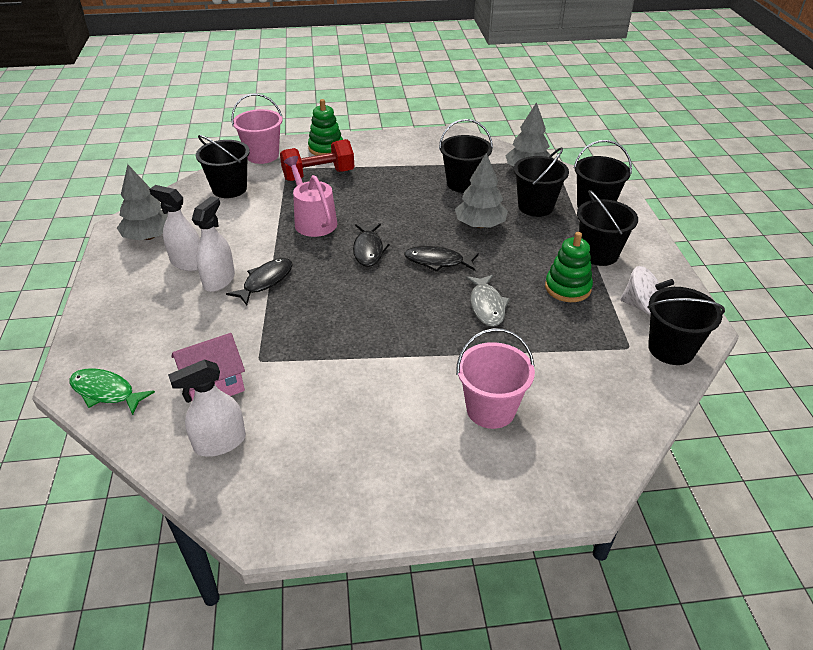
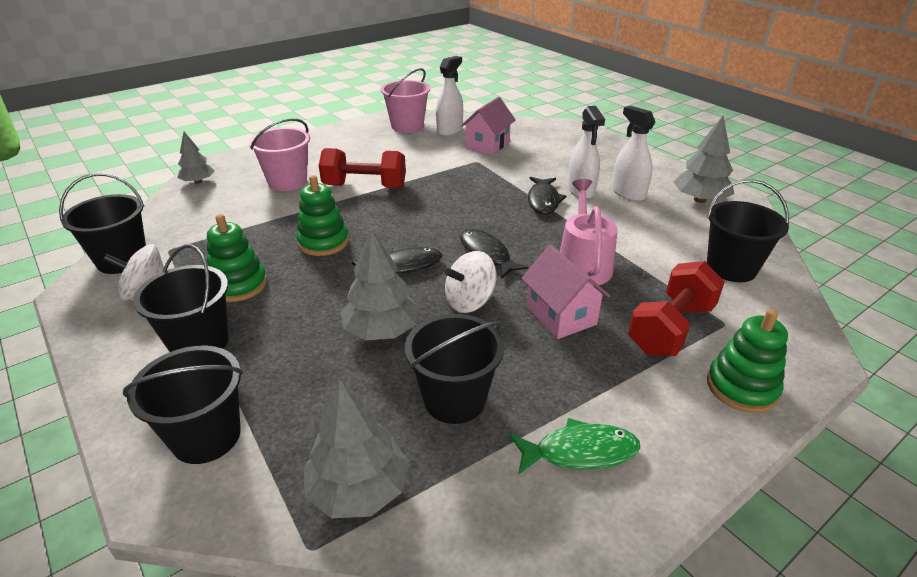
camera: 150 degrees right, 5 degrees down
(106, 392) = (545, 128): green fish -> green fish (580, 452)
(187, 263) = (628, 193): white spray bottle -> white spray bottle turned 120 degrees counterclockwise
(262, 155) = (793, 332): pink bucket -> pink bucket (407, 126)
(313, 221) = (583, 264): pink watering can -> pink watering can turned 120 degrees counterclockwise
(368, 199) = (561, 315): none -> pink house
(409, 365) = (365, 186): none -> red dumbbell
(412, 223) = (469, 301): none -> white spinning top
(486, 306) = (323, 242): grey fish -> green stacking toy
(535, 206) = (312, 395): black bucket -> none
(601, 456) = (198, 182): none -> grey tree

